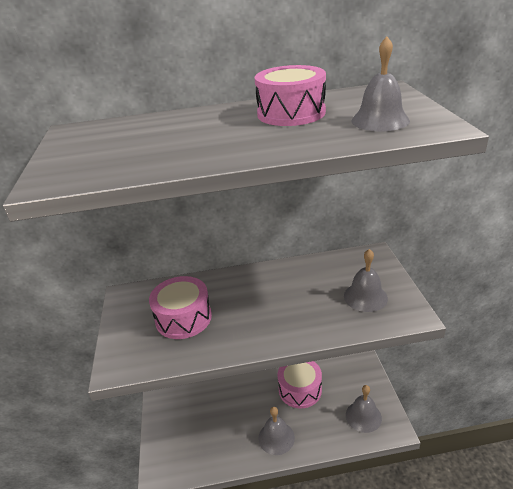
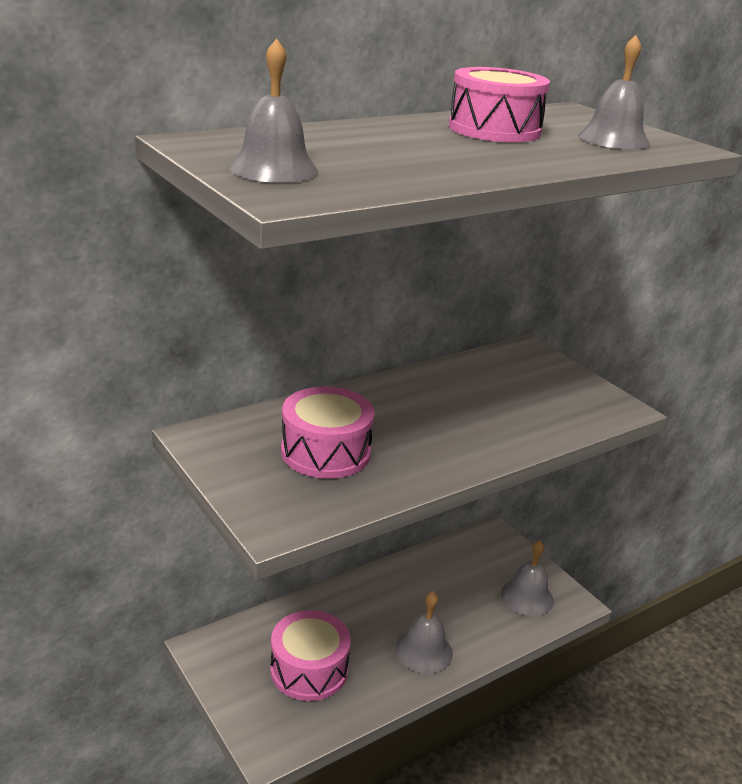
camera: 30 degrees left, 5 degrees down
(300, 389) = (422, 583): pink drum -> pink drum (309, 669)
(365, 297) = (554, 396): grey bell -> grey bell (273, 169)

